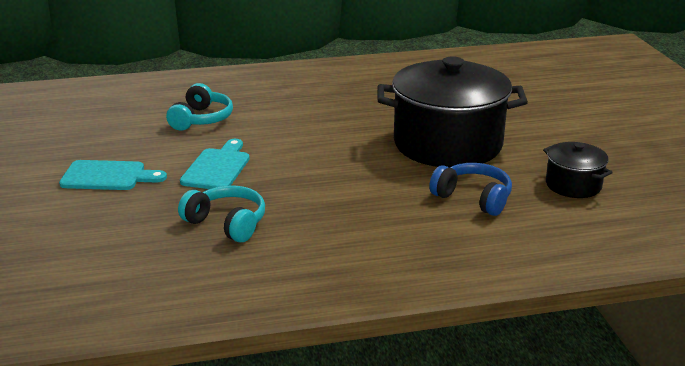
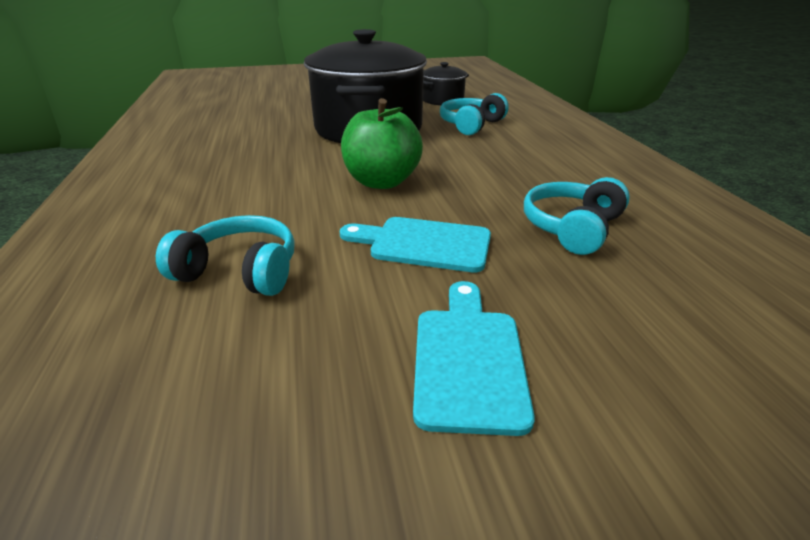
camera: 90 degrees left, 5 degrees up
(317, 153) = (381, 182): none -> green apple
(473, 198) = (471, 125): blue headphones -> turquoise headphones

